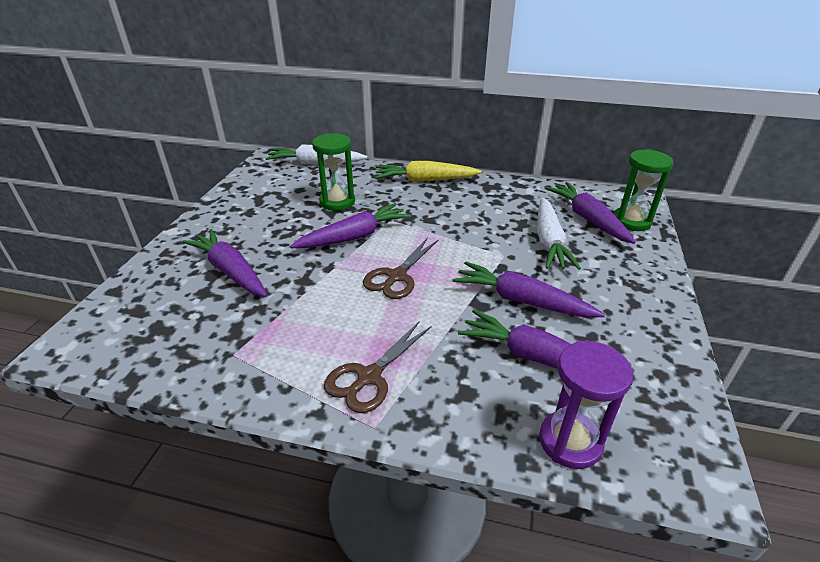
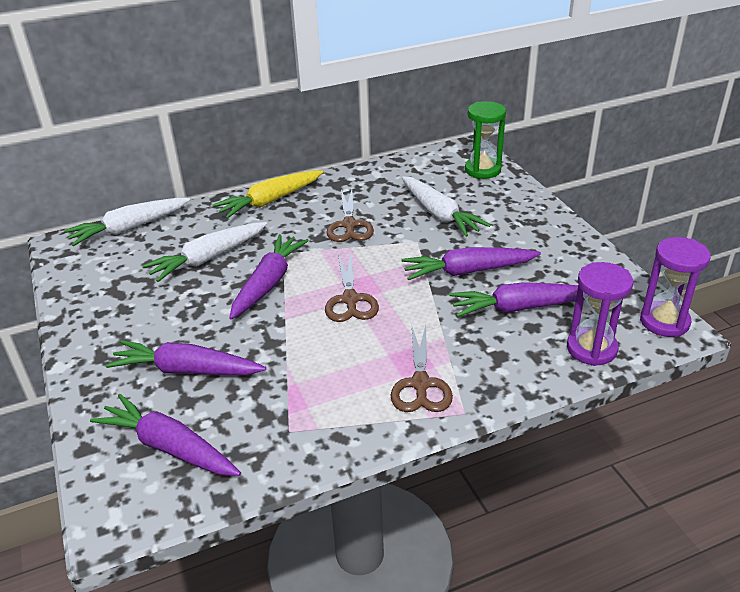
camera: 35 degrees left, 0 degrees up
(337, 202) = (208, 258): green hourglass -> white carrot
(463, 220) = (349, 225): none -> brown scissors
(588, 219) = (449, 181): purple carrot -> purple carrot (169, 447)
(693, 463) = (664, 322): none -> purple hourglass

